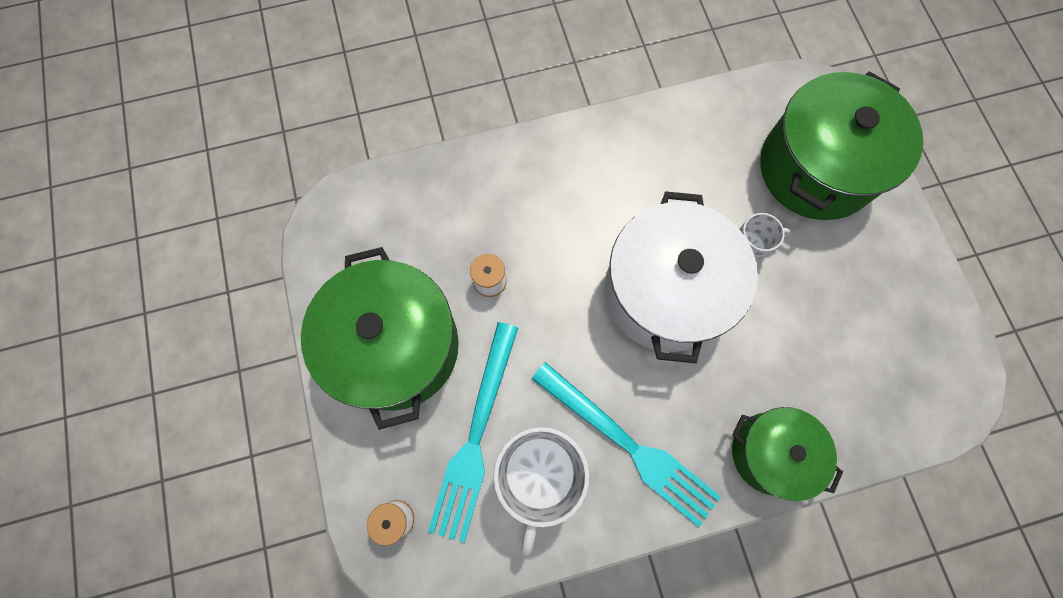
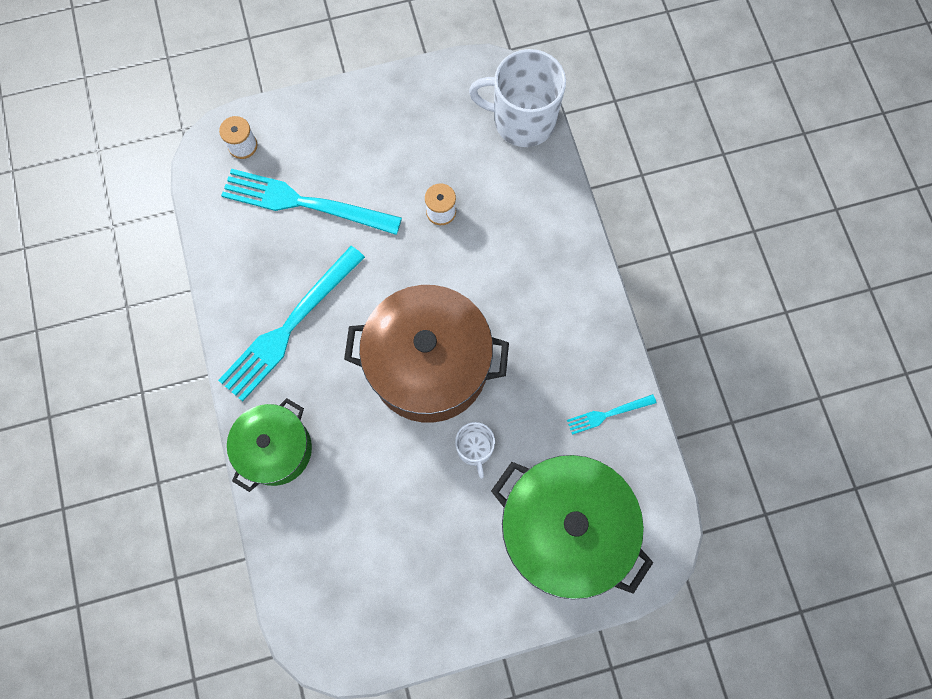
camera: 90 degrees right, 0 degrees up
(396, 346) = (383, 138): green pot -> none
(539, 476) = (269, 253): white mug -> white mug (522, 121)
(665, 292) = (429, 365): white pot -> brown pot
(702, 127) = (608, 414): none -> turquoise fork

